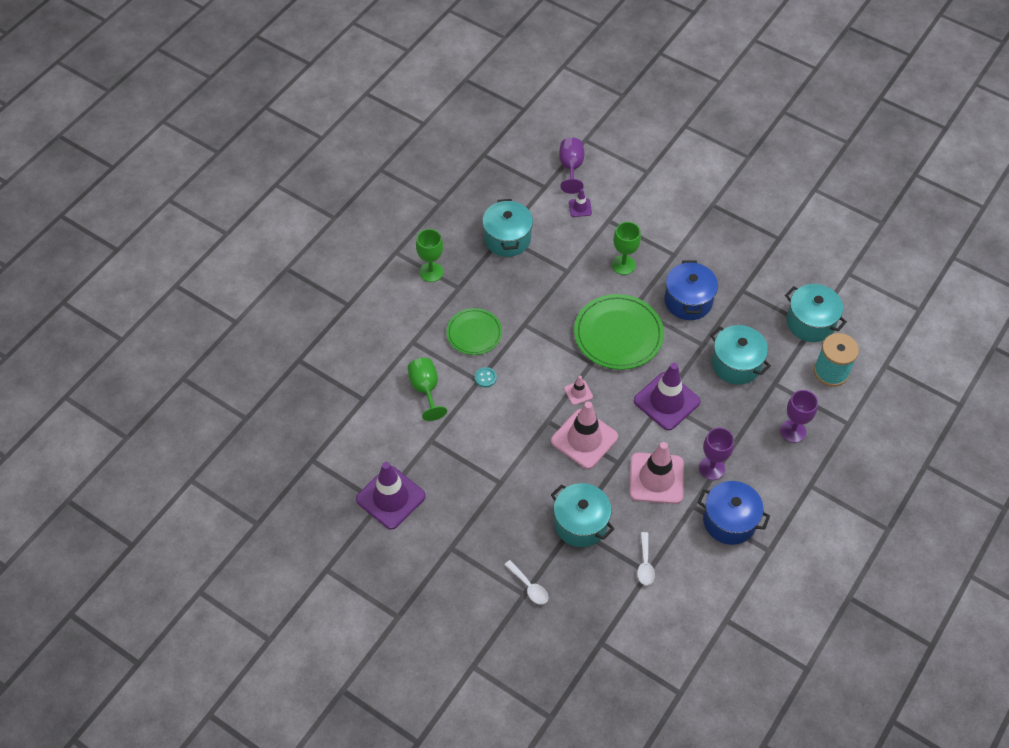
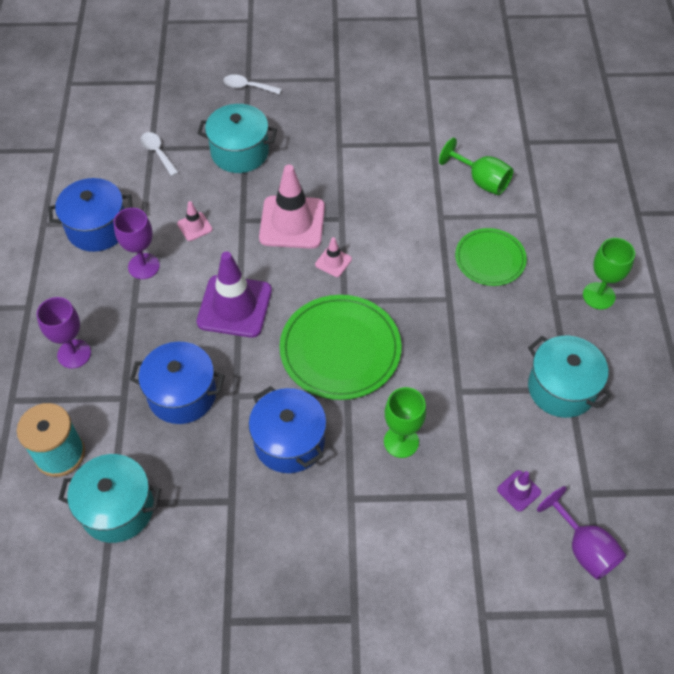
camera: 145 degrees right, 0 degrees up
(390, 498) = (421, 85): purple traffic cone -> none
(485, 378) = (437, 223): turquoise button -> none
(656, 478) = (194, 226): pink traffic cone -> pink traffic cone, size x0.46
(736, 364) = (182, 394): turquoise pot -> blue pot

